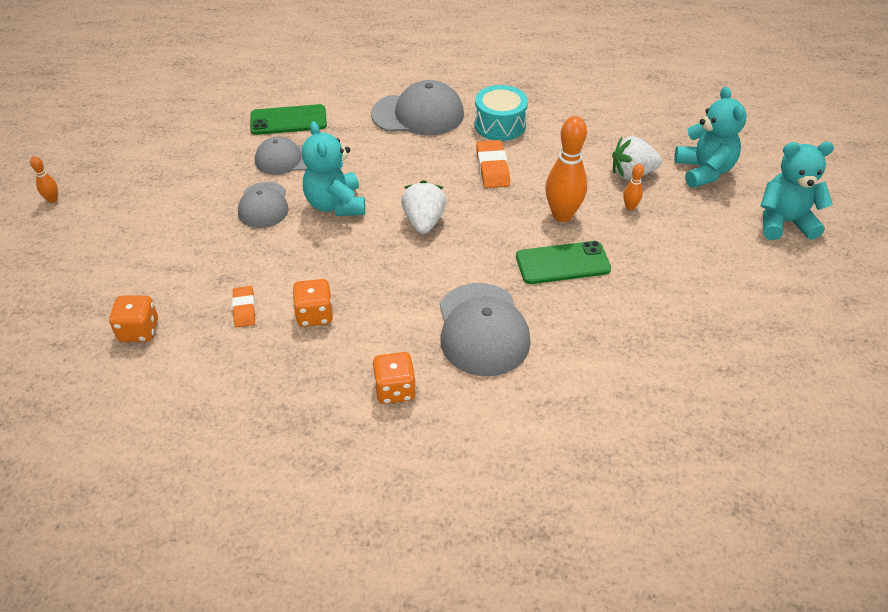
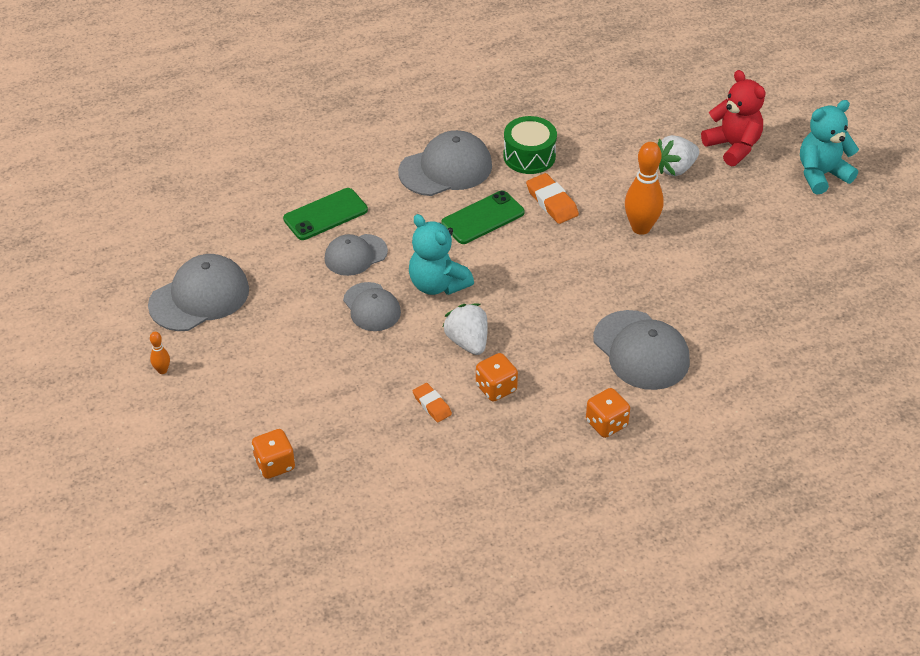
camera: 25 degrees left, 0 degrees up
(134, 152) = (199, 297): none -> grey cap
(139, 331) = (356, 456): orange dice -> orange dice (275, 464)
(424, 222) = (527, 274): white strawberry -> white strawberry (467, 342)
(500, 125) = (529, 156): turquoise drum -> green drum
(562, 263) = (668, 271): green phone -> green phone (483, 218)
(630, 207) = (692, 201): orange bowling pin -> none
(704, 171) = (733, 146): turquoise teddy bear -> red teddy bear

